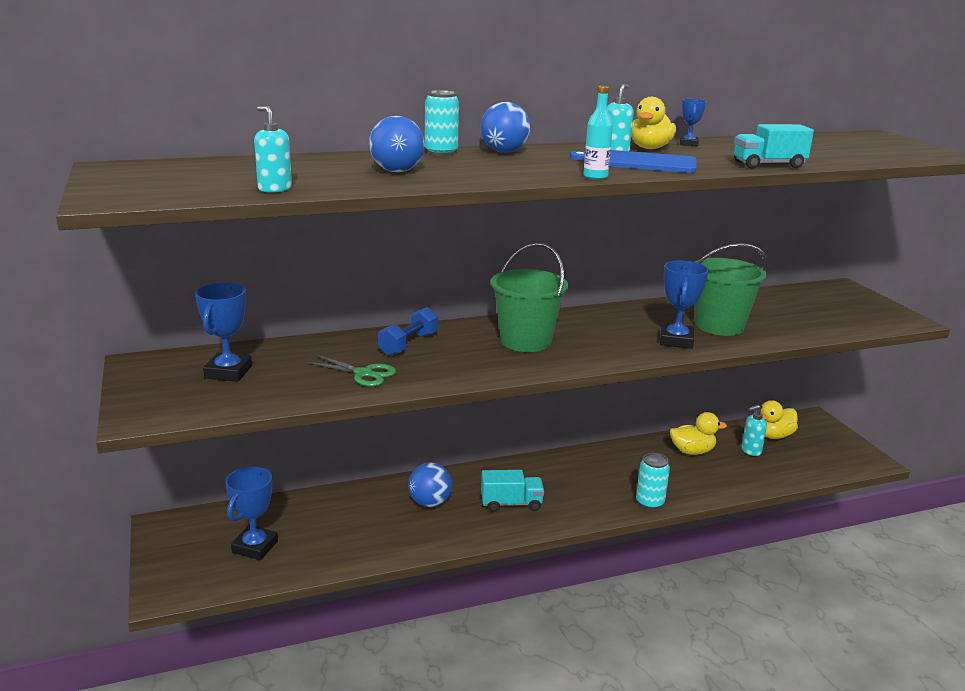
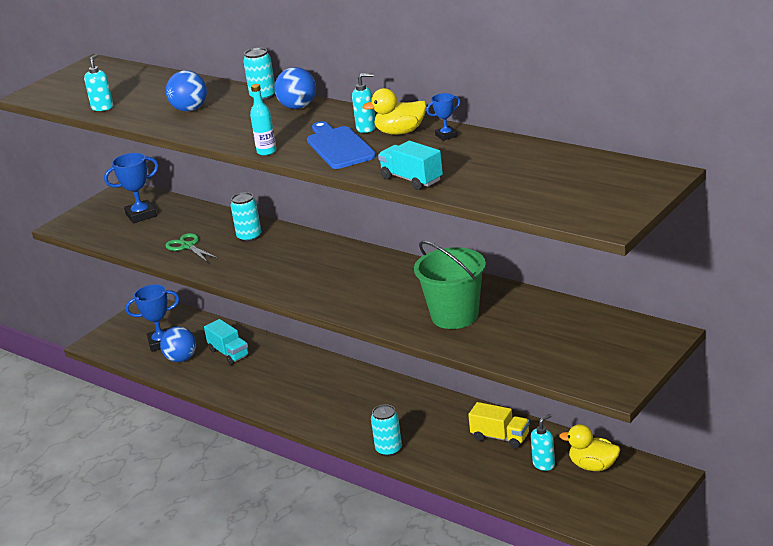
camera: 60 degrees right, 5 degrees up
(364, 374) = (187, 246): green scissors -> green scissors turned 150 degrees clockwise
(408, 344) = (249, 237): blue dumbbell -> turquoise can
(430, 503) = (276, 370): blue ball -> blue ball (181, 359)
(511, 504) = (313, 398): turquoise truck -> turquoise truck (229, 353)
(526, 341) = (310, 266): green bucket -> none
(676, 340) = (393, 311): blue trophy -> none
(692, 451) = (500, 437): yellow duck -> yellow truck
(750, 451) = (544, 464): turquoise soap dispenser -> turquoise soap dispenser turned 105 degrees clockwise

